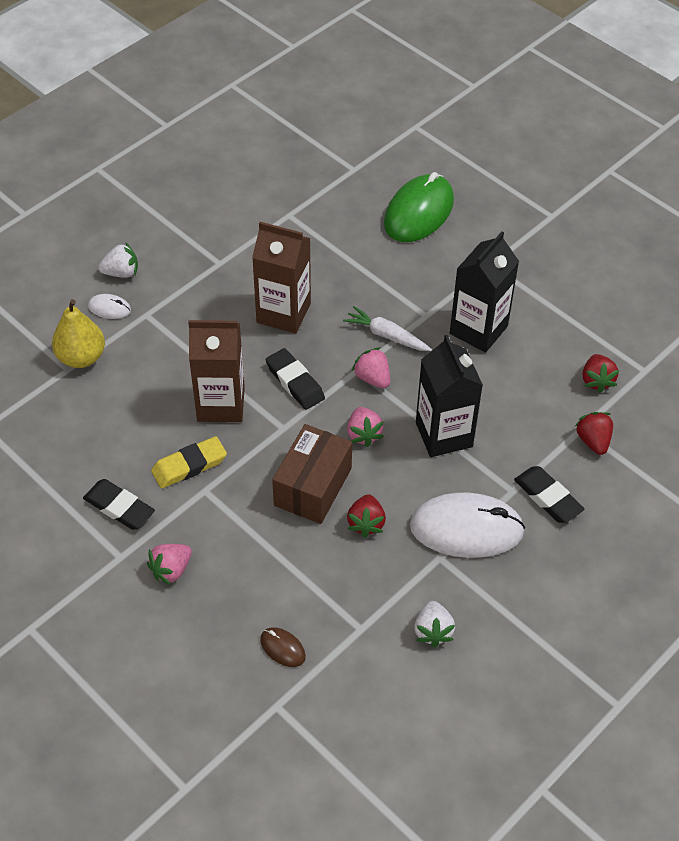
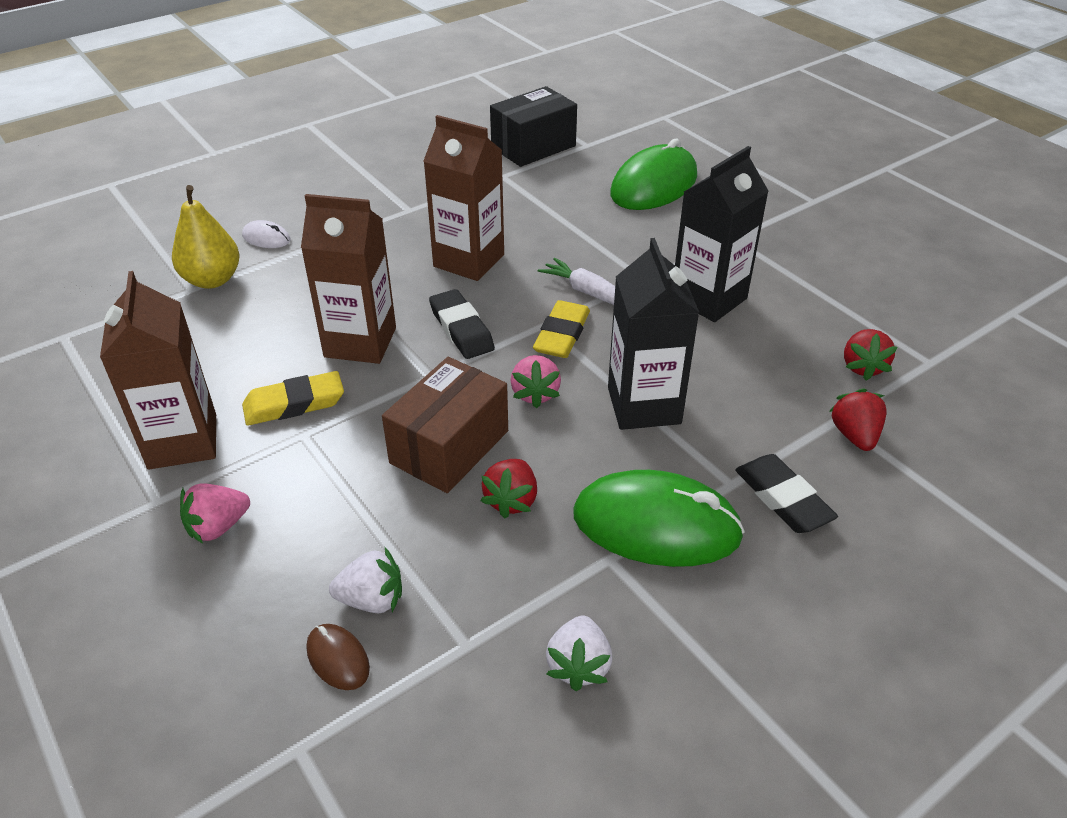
camera: 10 degrees right, 10 degrees down
(119, 507) = (183, 441): black eraser -> brown carton
(121, 272) = (294, 208): white strawberry -> white strawberry (372, 599)
(307, 176) = (533, 146): none -> black box
(372, 378) = (562, 334): pink strawberry -> yellow eraser
(466, 529) = (656, 525): white mouse -> green mouse

